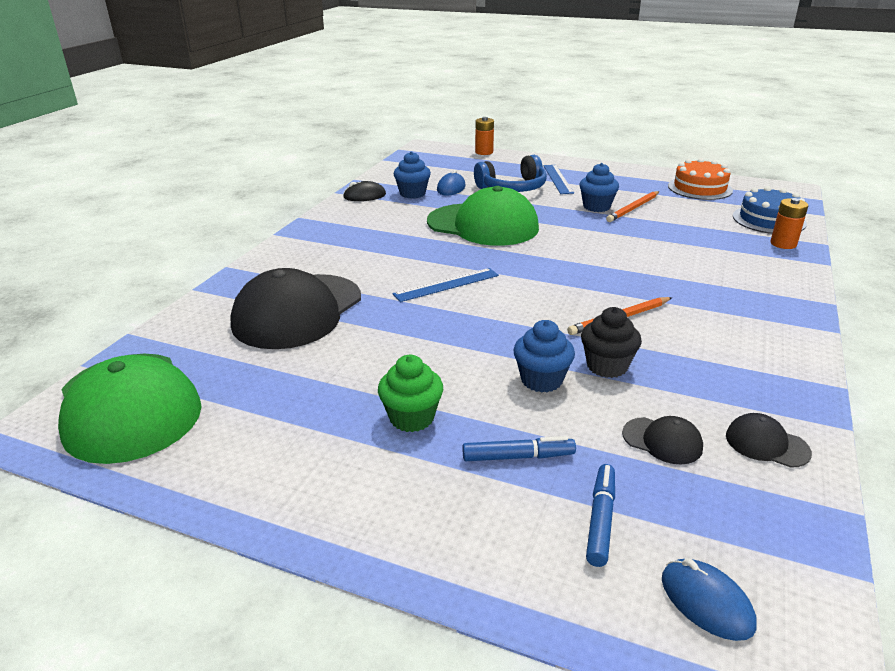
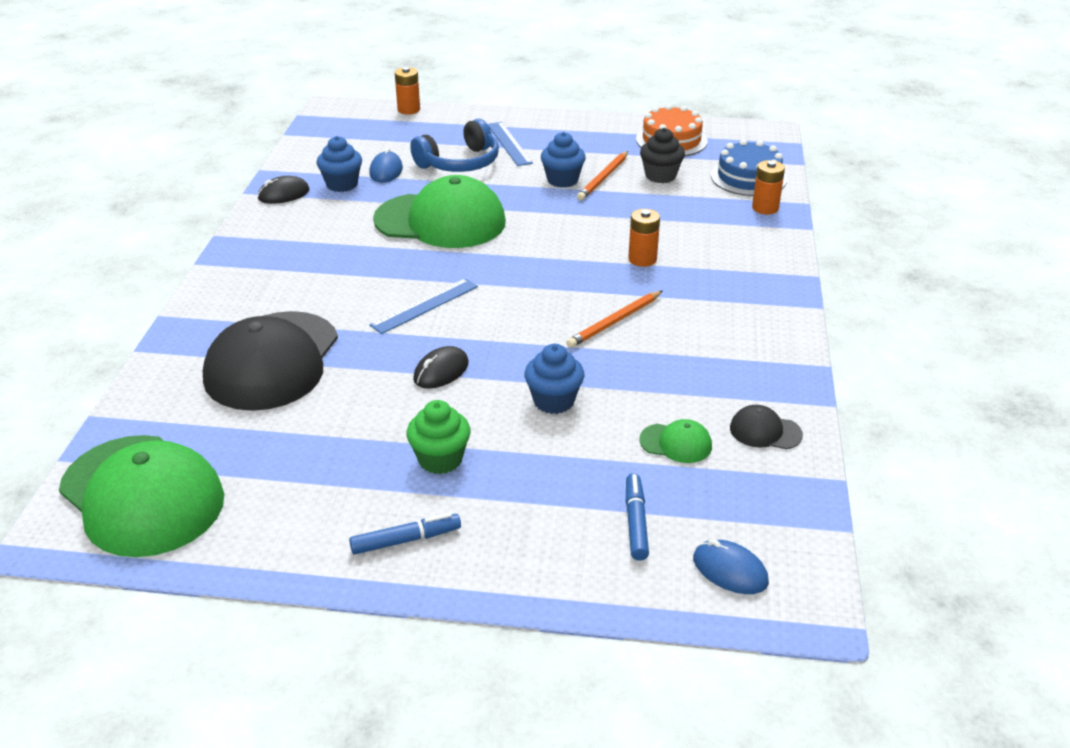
camera: 15 degrees left, 5 degrees up
(441, 339) = (441, 371): none -> black mouse
(518, 457) = (551, 480): blue marker -> blue marker (406, 540)
(607, 366) = (612, 377): black cupcake -> black cupcake (660, 176)
(657, 271) = (642, 259): none -> orange battery
(662, 441) = (676, 443): black cap -> green cap

